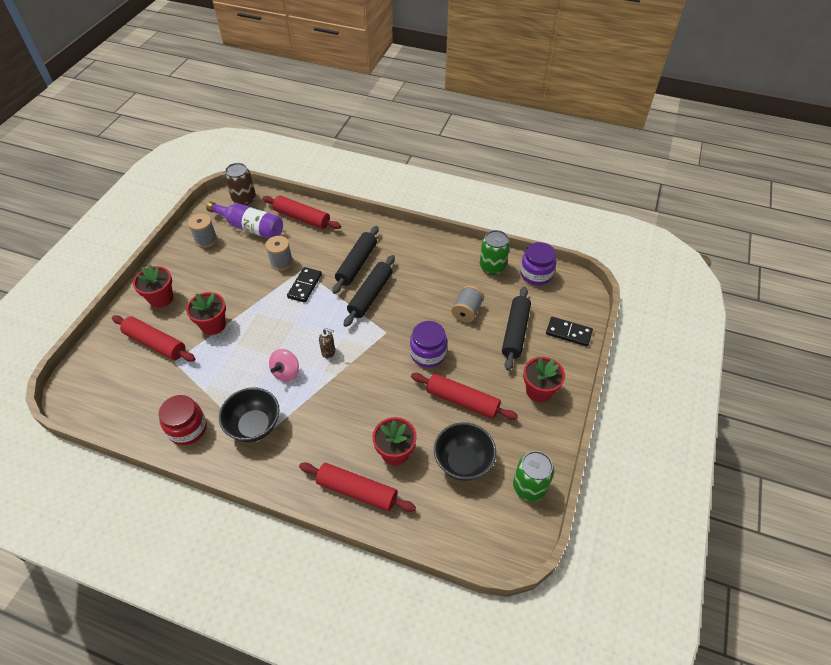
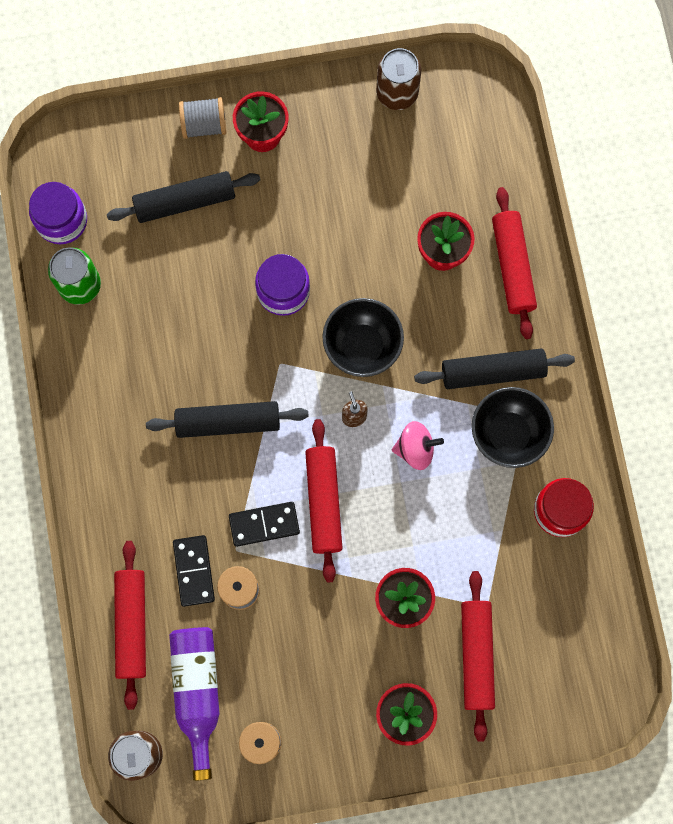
camera: 120 degrees left, 25 degrees up
(356, 264) = (181, 478): black rolling pin -> black rolling pin (493, 372)
(462, 401) = (329, 214): red rolling pin -> red rolling pin (323, 502)
(463, 462) = (409, 174): black bowl -> black bowl (362, 346)
(467, 311) = (184, 279): grey spool -> grey spool (204, 125)
(529, 487) = (397, 93): green can -> brown can
(568, 333) = (148, 137): black domino -> black domino (194, 571)

